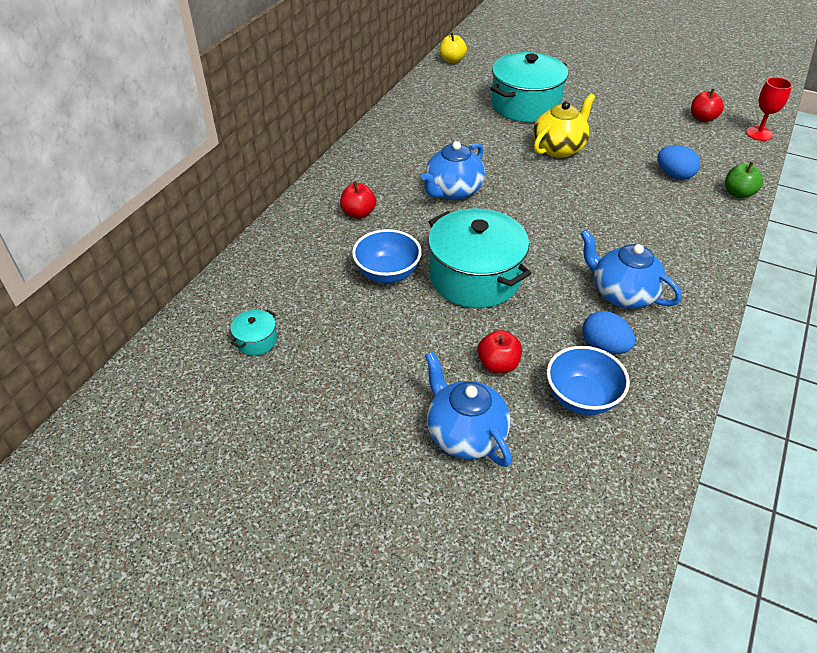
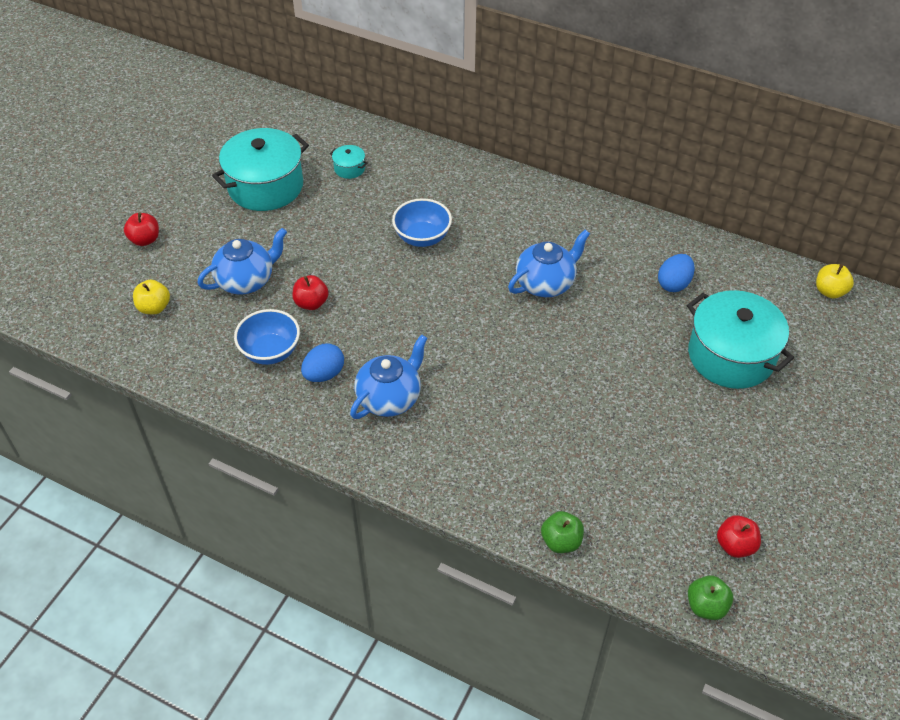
camera: 90 degrees right, 5 degrees up
(358, 213) = (506, 217): red apple -> red apple (145, 240)
(453, 191) = (546, 283): blue teapot -> blue teapot turned 105 degrees clockwise
(475, 278) = (415, 294): turquoise pot -> turquoise pot (265, 186)
(527, 543) = (154, 307): none -> yellow apple
(559, 148) = (637, 378): yellow teapot -> none
(674, 175) = (593, 482): blue egg -> blue egg (674, 284)
(759, 134) = (706, 606): red goblet -> green apple

